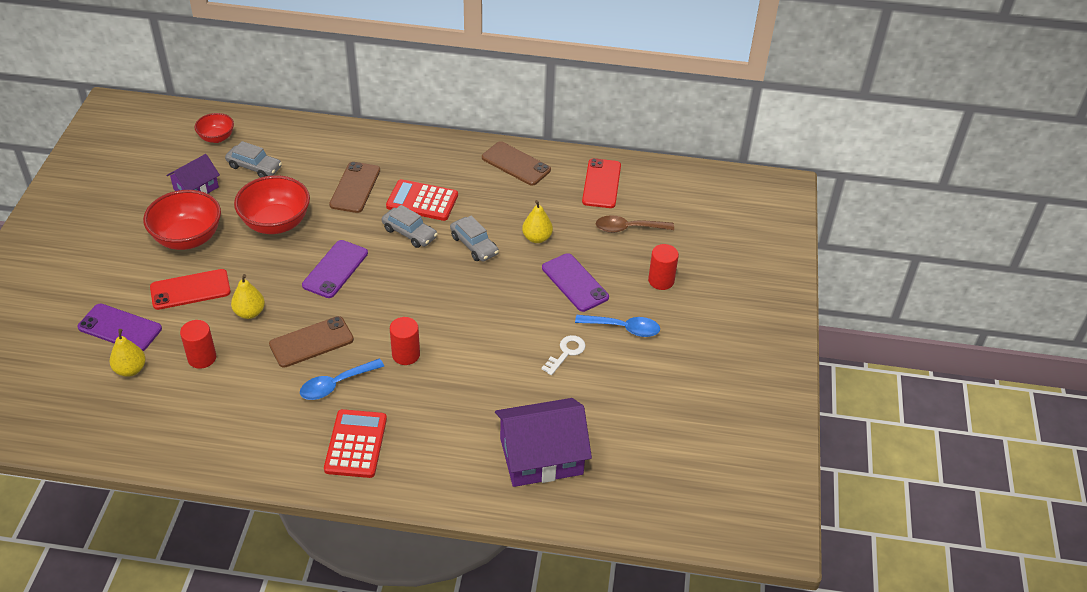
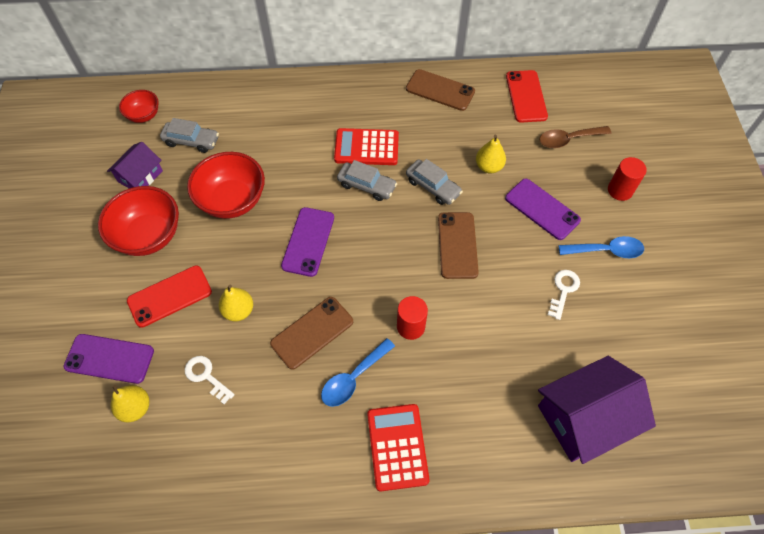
camera: 10 degrees left, 15 degrees up
(202, 358) = (206, 376): red cylinder -> white key
(355, 187) = (297, 145): brown phone -> brown phone (457, 245)

